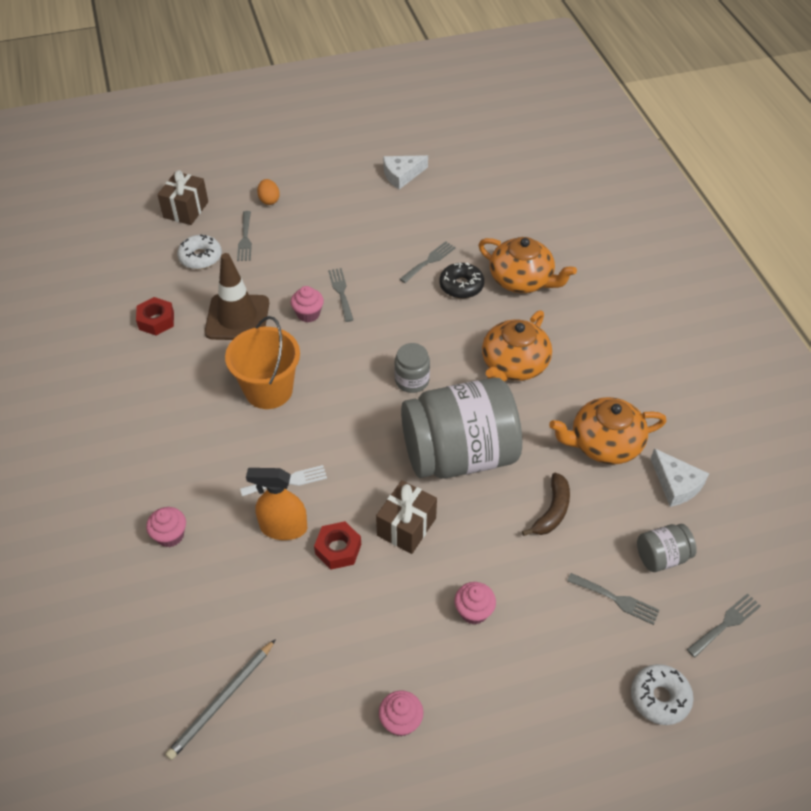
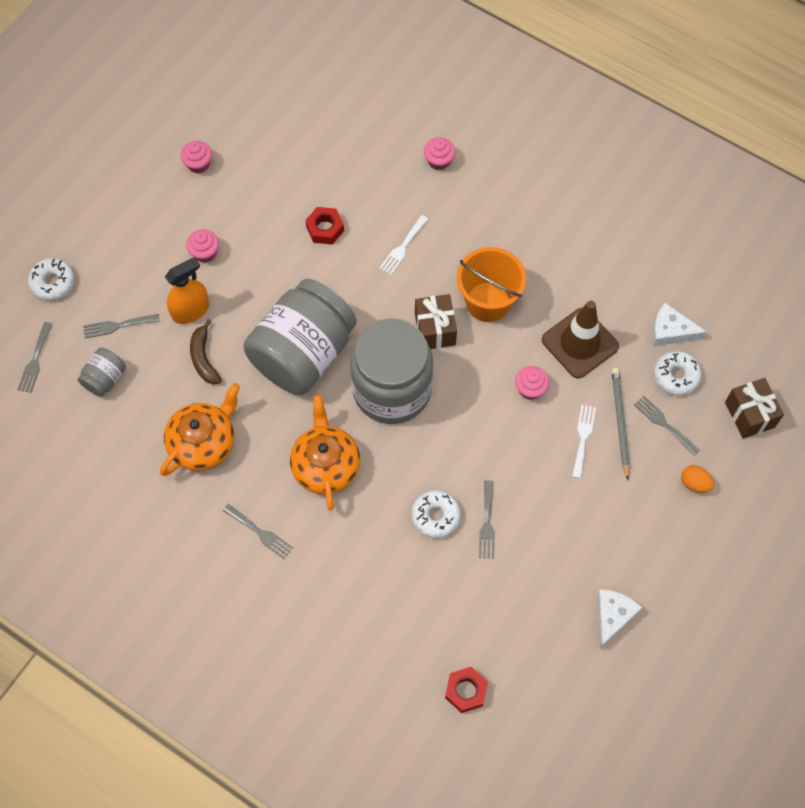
camera: 140 degrees right, 15 degrees up
(156, 321) = (636, 294): red nut -> red nut (466, 691)
(222, 701) = (309, 104): grey pencil -> grey pencil (620, 422)
(283, 528) = (373, 216): orange spray bottle -> orange spray bottle (190, 310)
(308, 265) = (583, 437): none -> white fork
(341, 292) = (527, 430): grey fork -> grey fork (260, 533)
(406, 527) = (294, 275): brown gift -> brown gift (435, 329)
(412, 380) = (392, 389): grey jar -> grey jar, size x2.35
(461, 286) = (435, 516): black donut -> white donut
(522, 280) = (390, 565): orange teapot -> none
(676, 484) = (127, 446): white cheese -> white cheese (671, 331)

